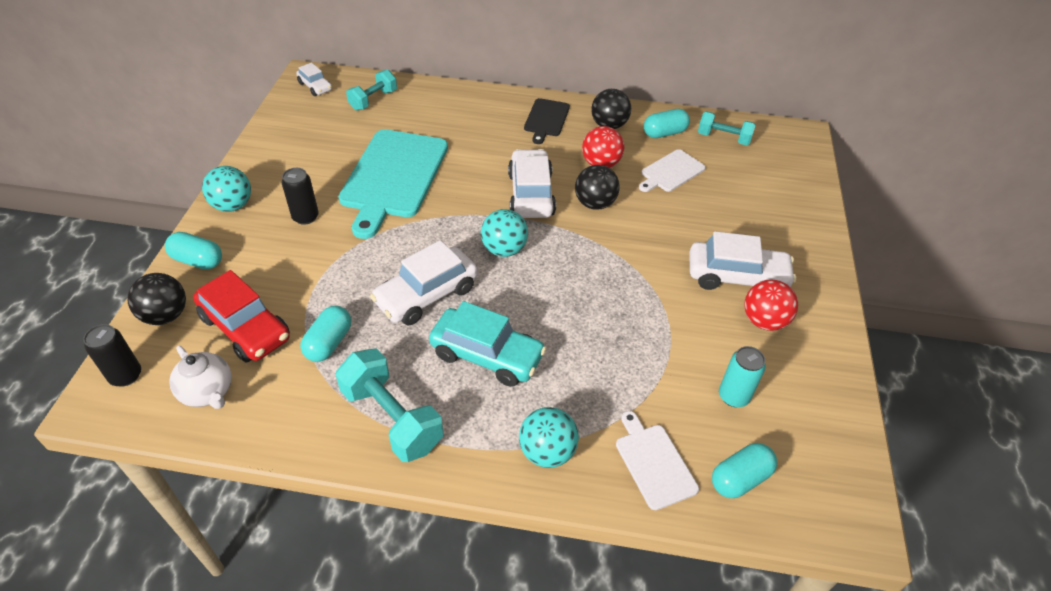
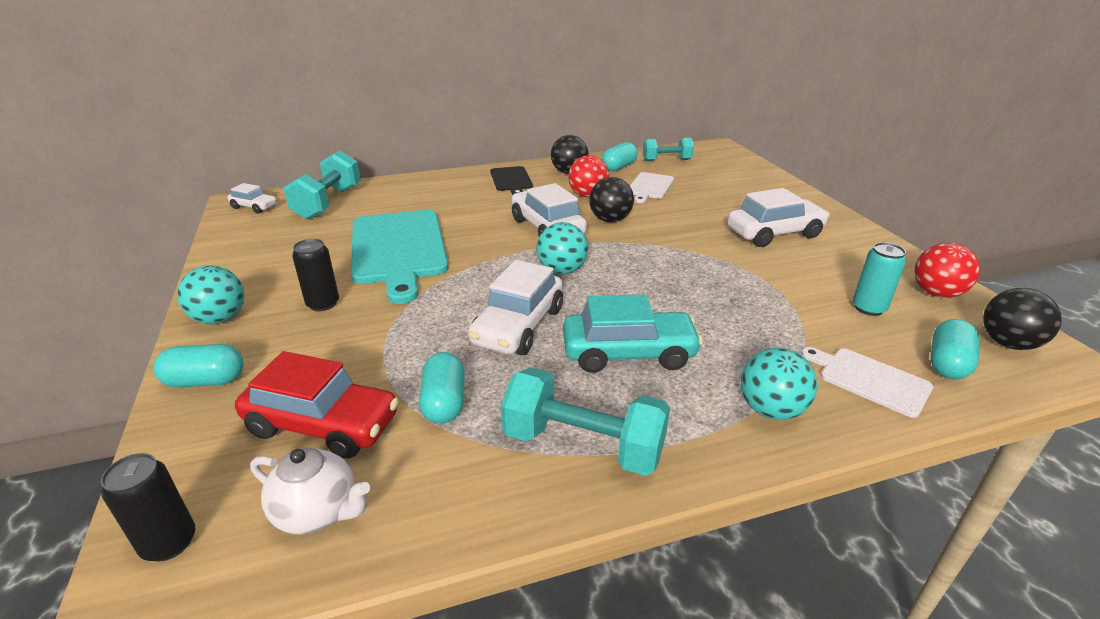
camera: 25 degrees left, 15 degrees down
(166, 315) = (193, 450): black ball -> black ball (1008, 343)
(373, 100) = (328, 203): turquoise dumbbell -> turquoise dumbbell, size x1.56
(764, 321) = (827, 253): red ball -> red ball (936, 293)

